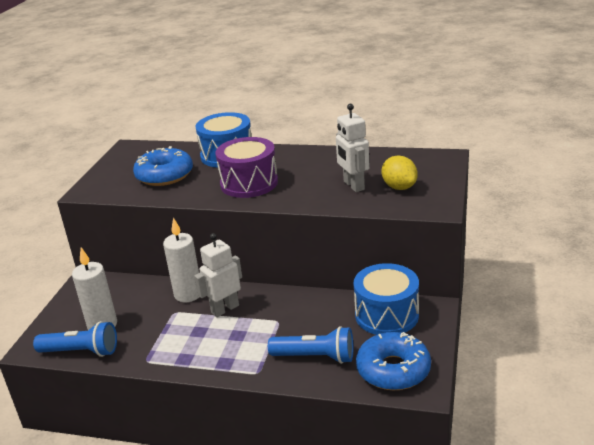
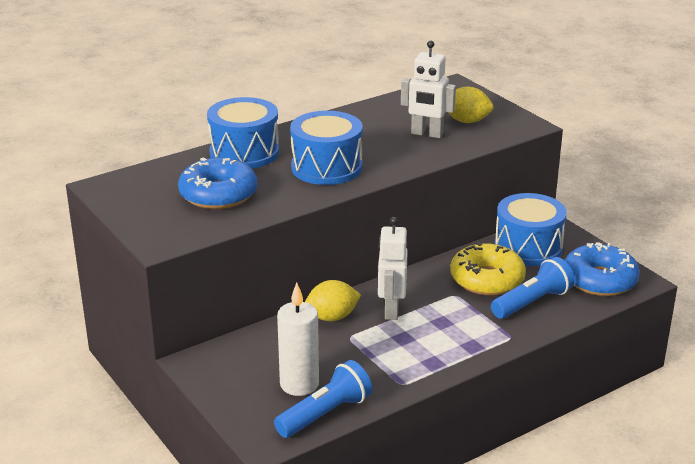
camera: 50 degrees left, 0 degrees up
(188, 294) = (332, 317): white candle -> yellow lemon
(249, 183) = (326, 167): purple drum -> blue drum
(316, 322) = (487, 279): none -> yellow donut

